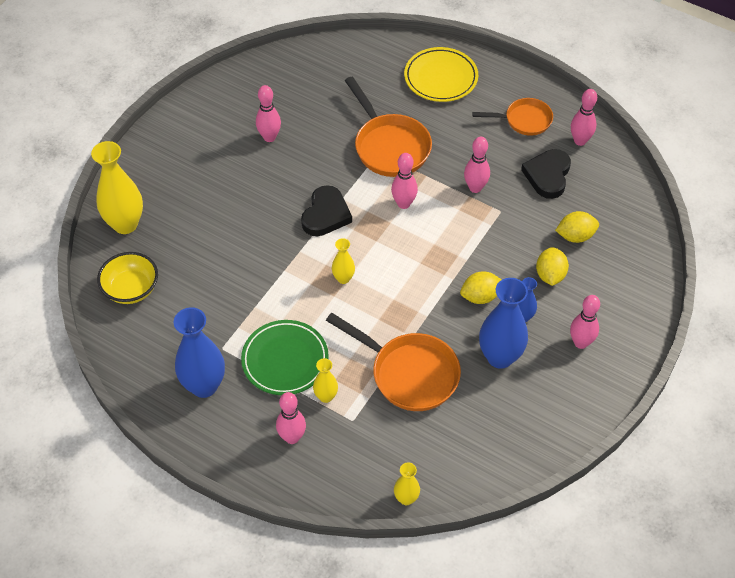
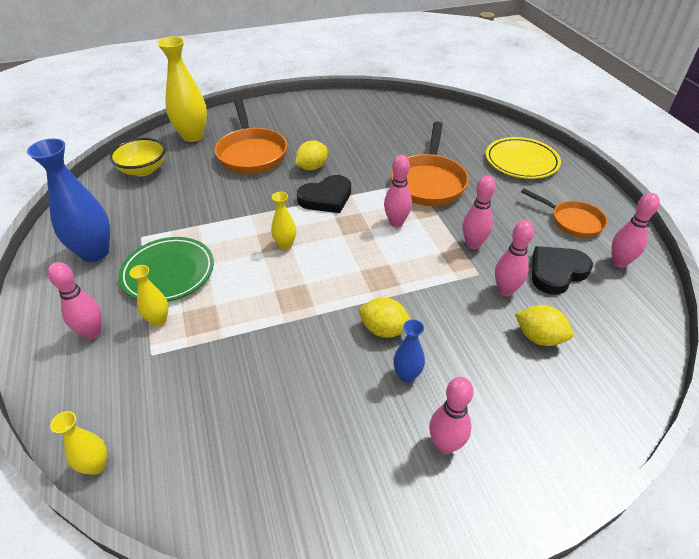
camera: 40 degrees right, 10 degrees down
(269, 137) = (345, 137): pink bowling pin -> pink bowling pin (505, 290)
(409, 373) = (245, 350): orange pan -> orange pan (251, 153)
(500, 357) = (343, 396): blue vase -> none
(550, 275) = (476, 355): yellow lemon -> yellow lemon (312, 167)

